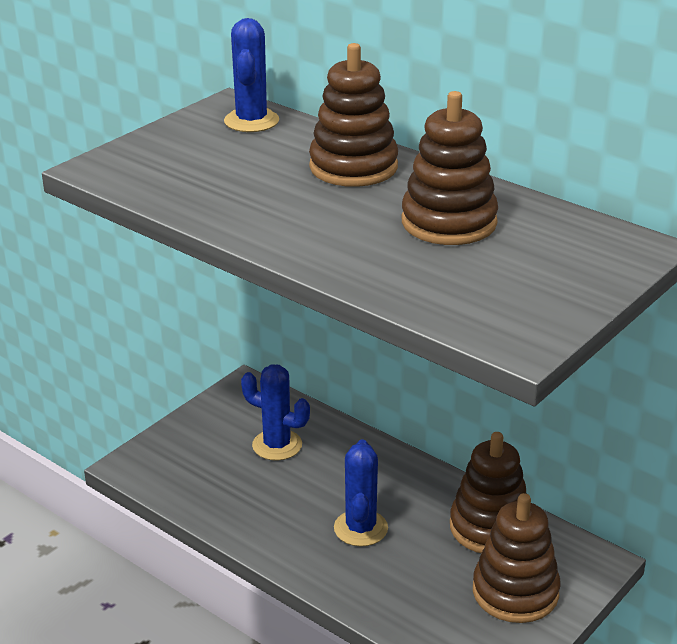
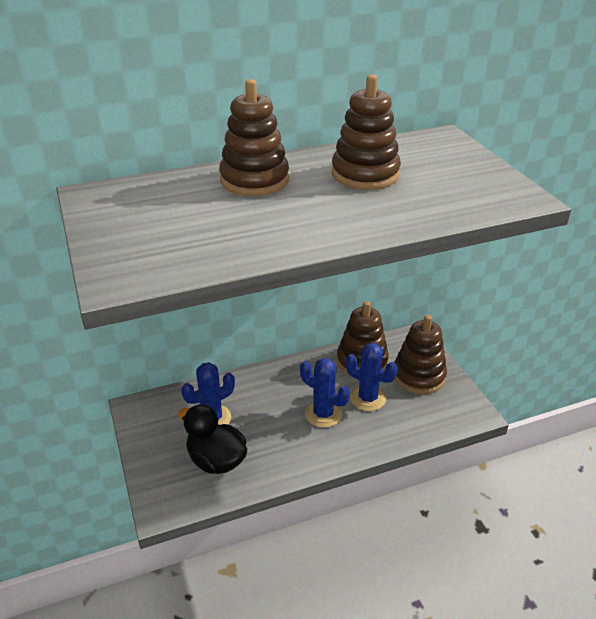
camera: 60 degrees left, 5 degrees up
(219, 475) = (216, 460): none -> black duck
(251, 121) = (131, 194): blue cactus -> blue cactus (368, 398)

